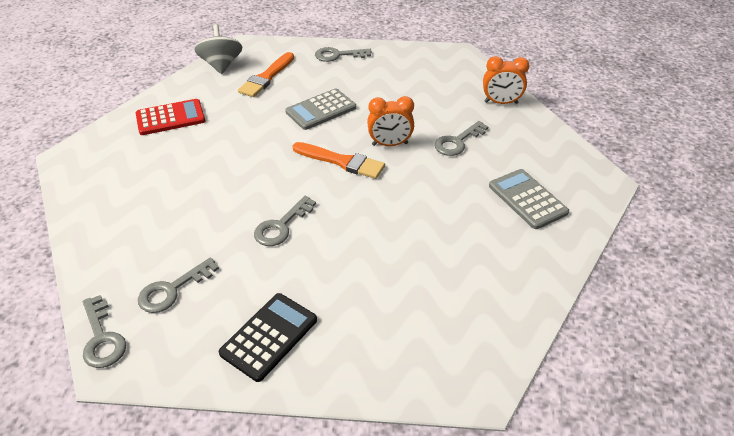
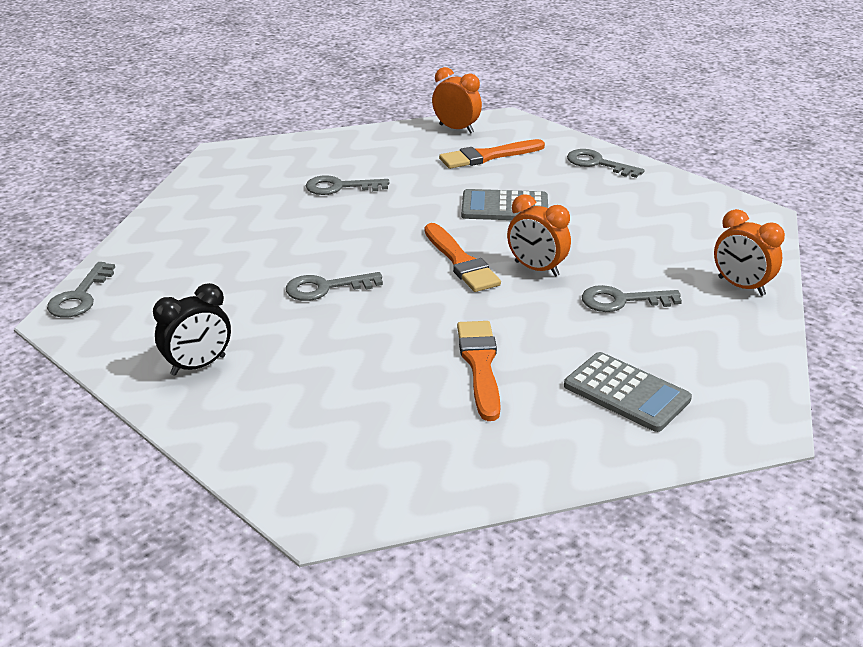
camera: 40 degrees right, 10 degrees down
(170, 118) = (347, 156): red calculator -> none
(172, 290) = (172, 290): grey key -> grey key (340, 187)
(221, 65) = (456, 129): grey spinning top -> orange clock
(269, 336) = (198, 365): black calculator -> black clock
(438, 227) = (480, 365): none -> orange brush
(527, 199) = (626, 392): grey calculator -> grey calculator turned 120 degrees clockwise

